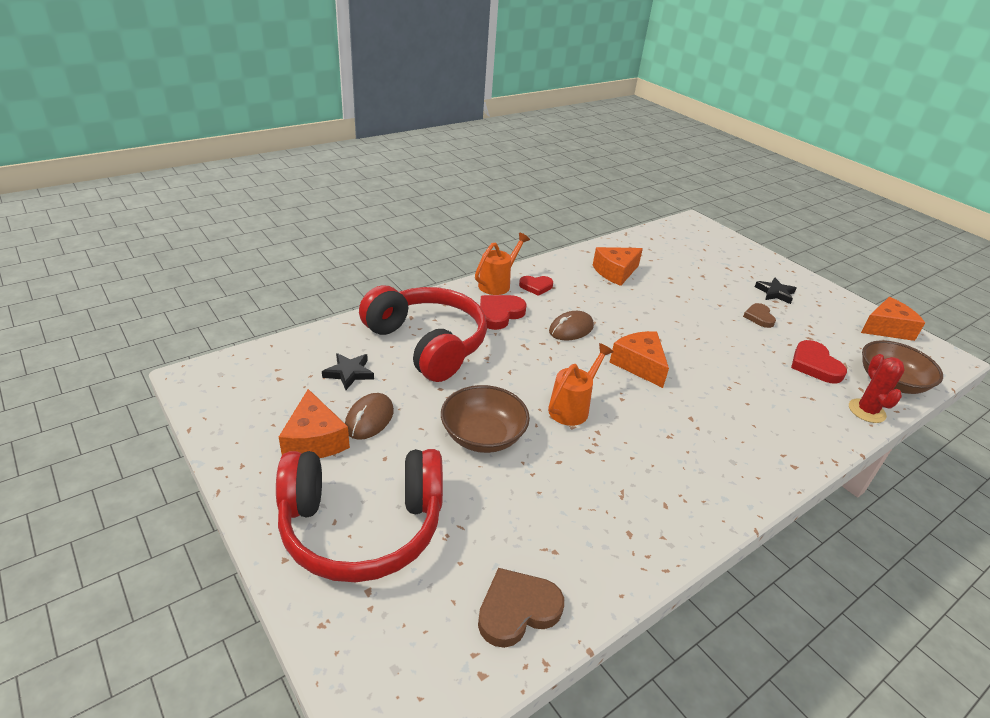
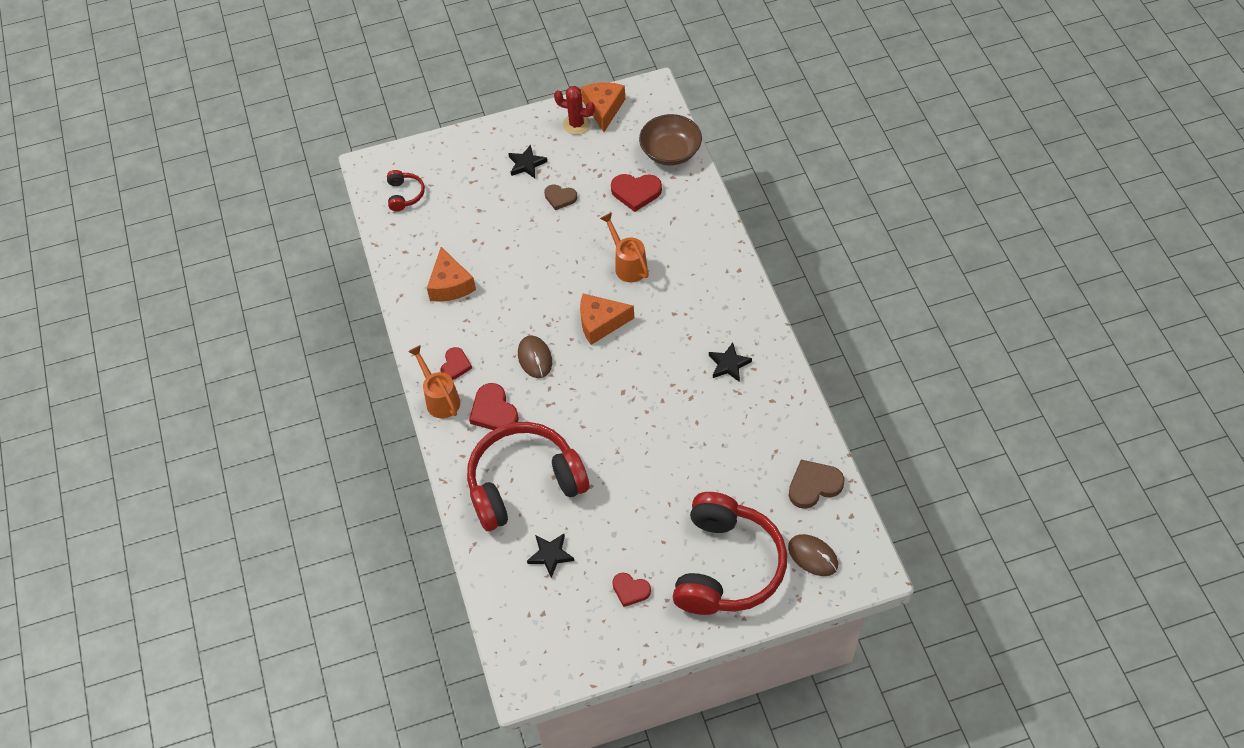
camera: 65 degrees left, 20 degrees up
(314, 440) = (630, 590): orange cheese -> red heart
(369, 419) = (615, 547): brown mouse -> brown mouse (813, 556)
(483, 436) = (656, 467): brown bowl -> none
(517, 610) = (814, 485): brown heart -> brown heart turned 75 degrees clockwise
(572, 407) = (640, 393): orange watering can -> orange watering can (628, 265)
(656, 478) = (729, 364): none -> black star
(683, 239) = (405, 195): none -> red headphones
(866, 411) = (697, 189): red cactus -> red cactus (576, 124)

